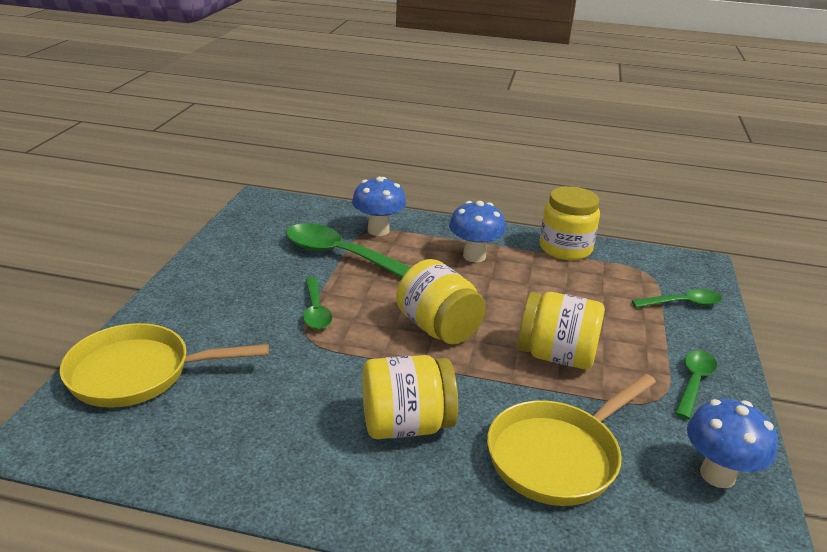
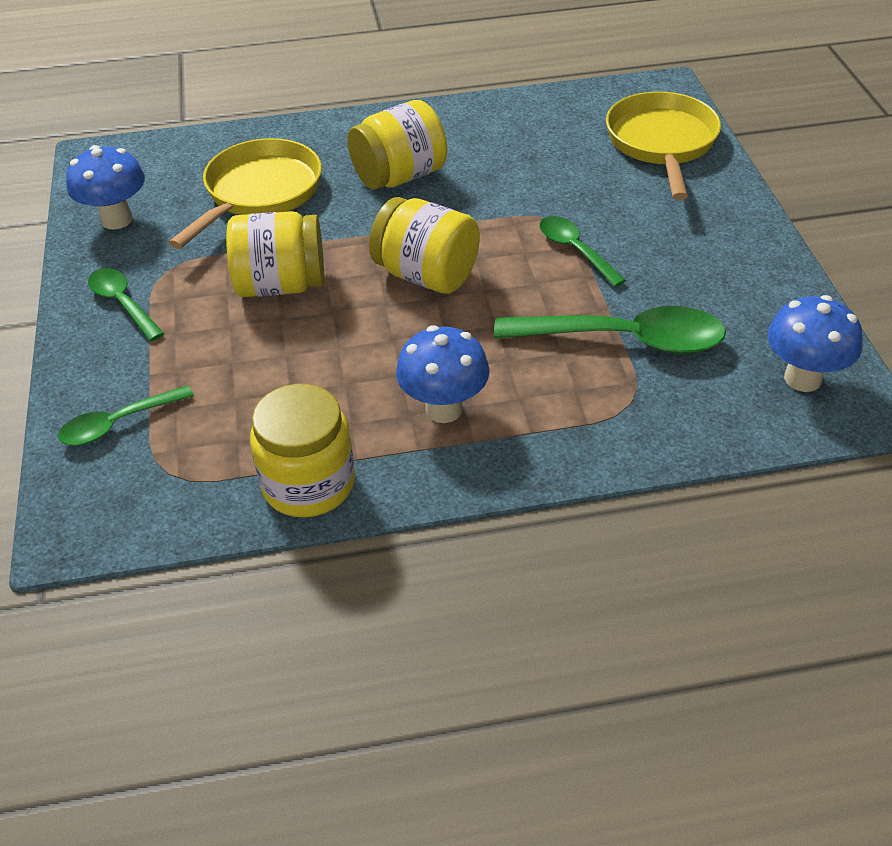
camera: 160 degrees right, 15 degrees up
(138, 373) = (662, 143): yellow pan -> yellow pan turned 60 degrees counterclockwise
(378, 230) = (619, 411): blue mushroom -> blue mushroom (802, 378)
(694, 382) = (122, 303): green spoon -> green spoon turned 135 degrees clockwise

